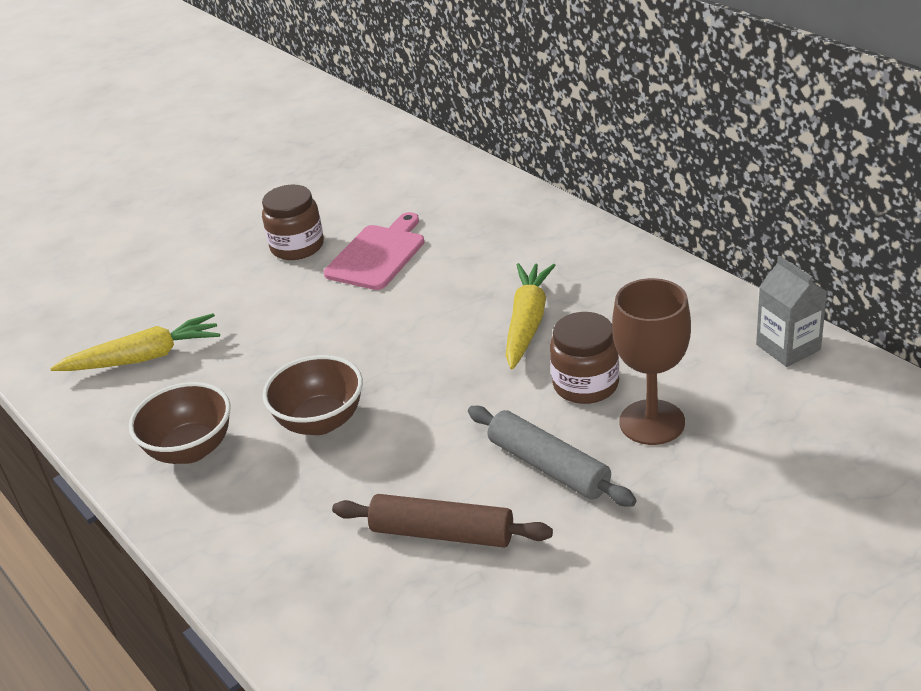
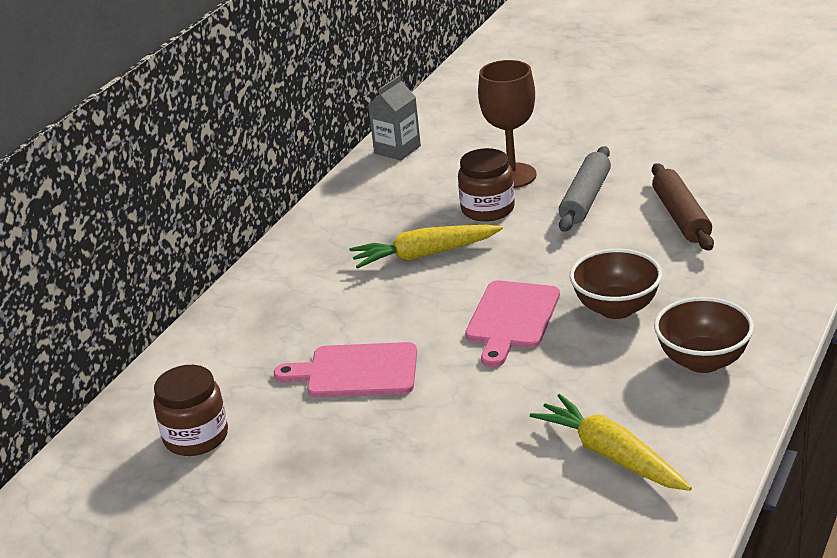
camera: 115 degrees left, 5 degrees down
(297, 246) = (362, 435): brown jar -> brown jar (196, 437)
(368, 352) = (511, 319): none -> pink cutting board

